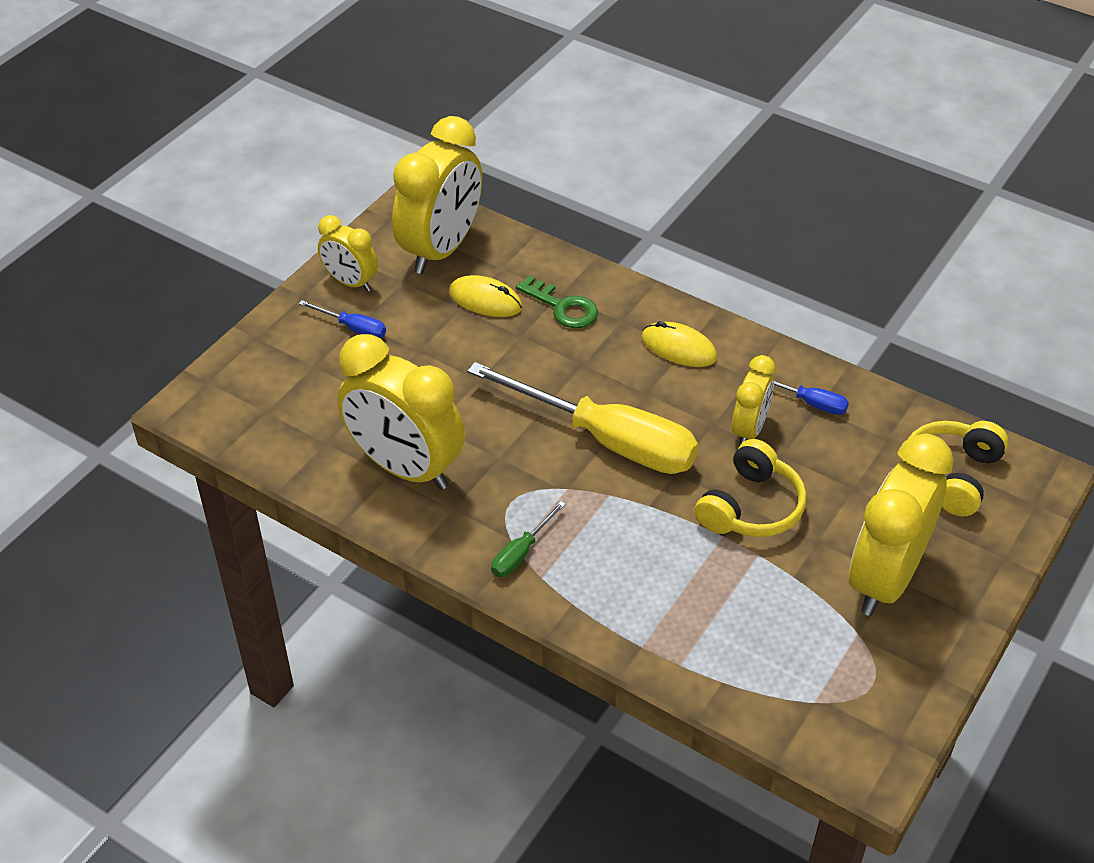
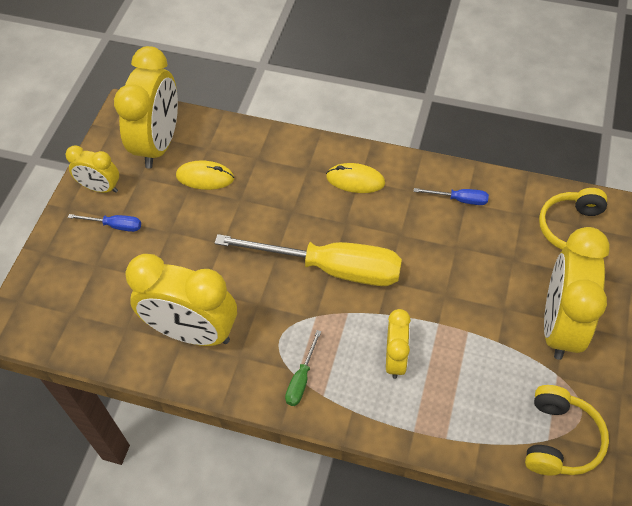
camera: 15 degrees left, 10 degrees up
(563, 307) = (263, 168): green key -> none
(749, 429) = (426, 232): yellow clock -> yellow clock (395, 359)
(751, 507) = (449, 294): yellow headphones -> yellow headphones (559, 439)

